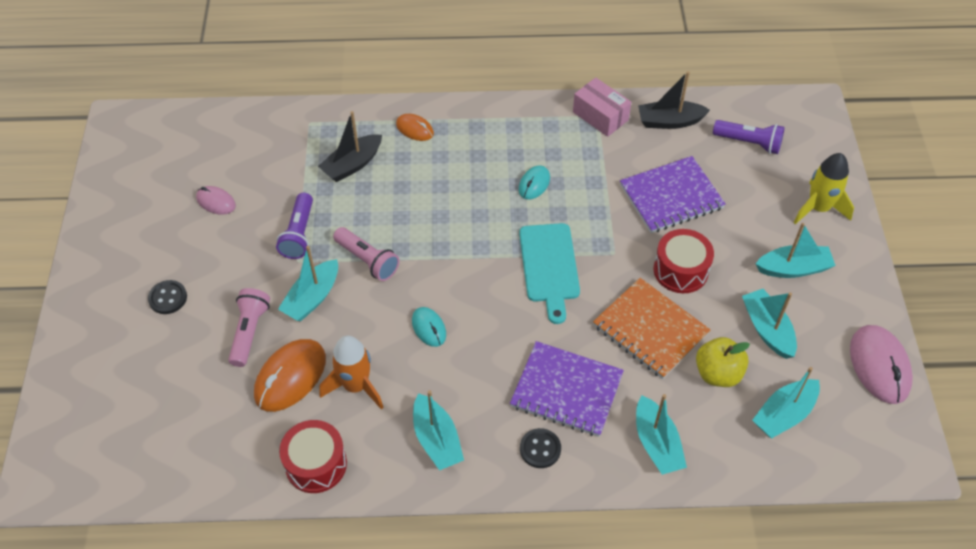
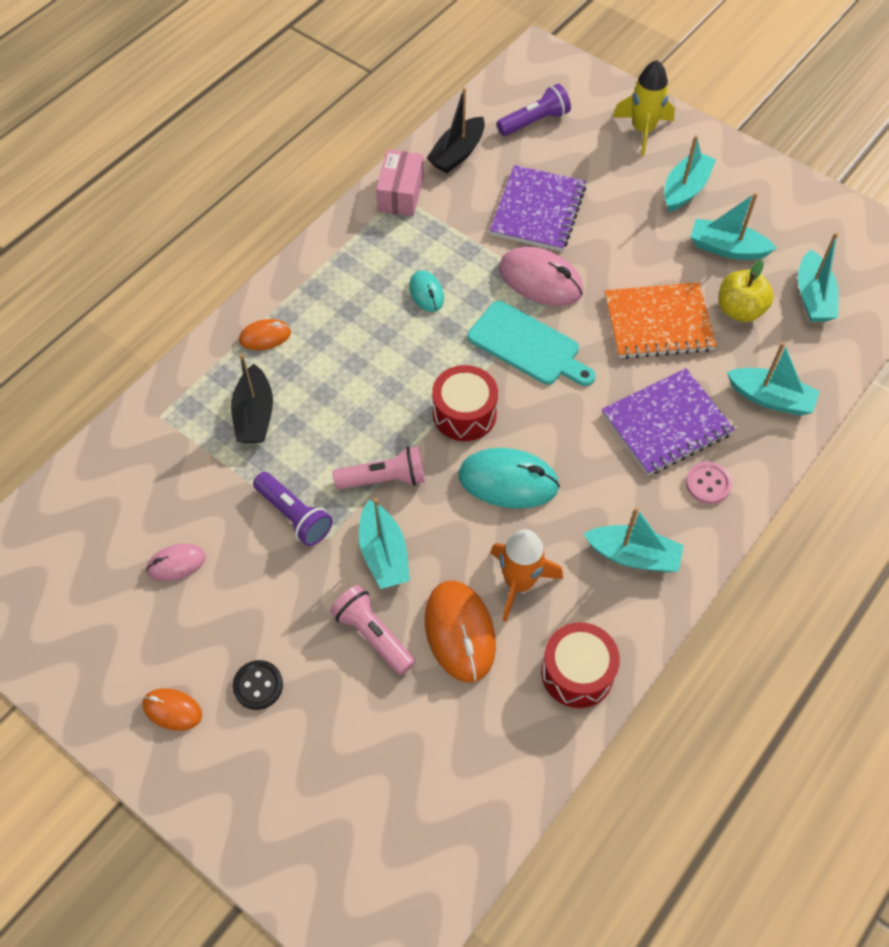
camera: 50 degrees left, 5 degrees up
(119, 268) = (172, 710): none -> orange mouse
(429, 328) = (508, 481): turquoise mouse -> turquoise mouse, size x1.79
(540, 449) = (708, 484): black button -> pink button
(600, 116) = (400, 193): pink box -> pink box turned 75 degrees counterclockwise
(680, 270) = (618, 260): red drum -> red drum (464, 413)
(879, 366) = (820, 208): pink mouse -> pink mouse (540, 280)

